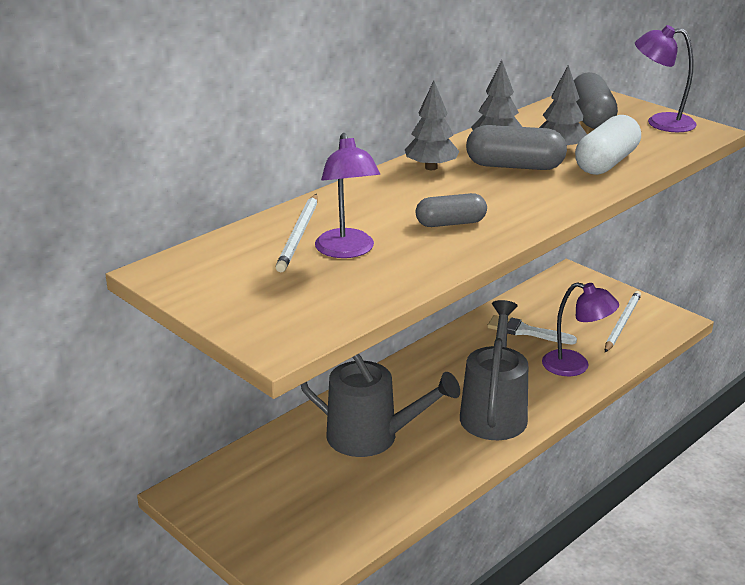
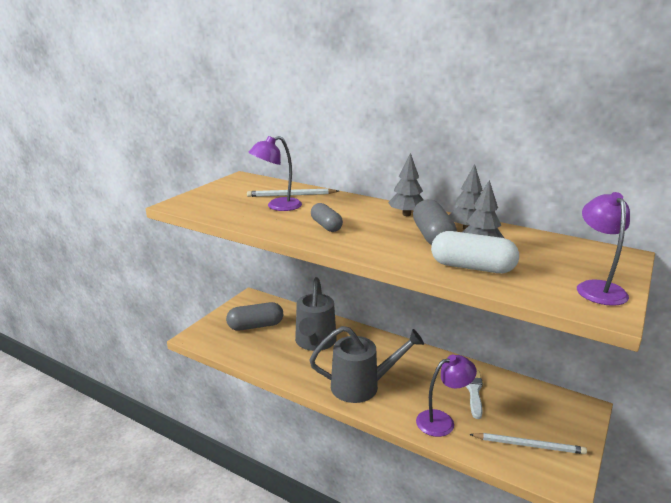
camera: 75 degrees right, 5 degrees down
(575, 366) = (442, 421): purple lamp -> purple lamp turned 120 degrees counterclockwise
(591, 117) = (567, 258): grey capsule -> grey capsule (255, 326)

